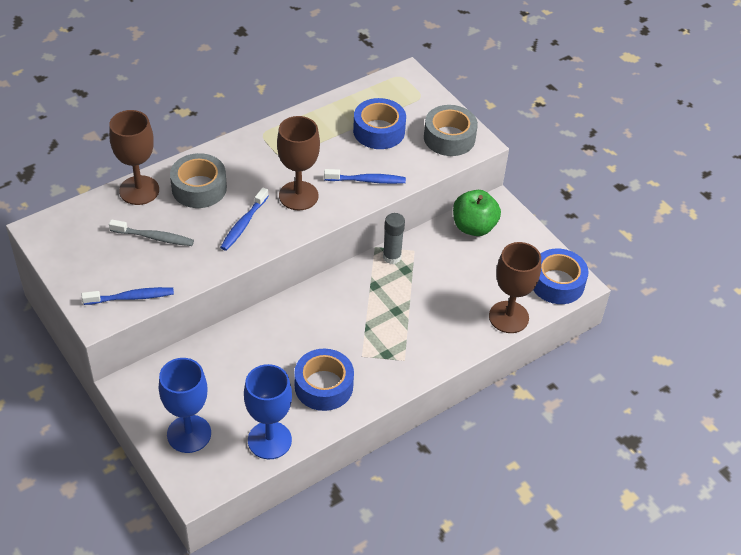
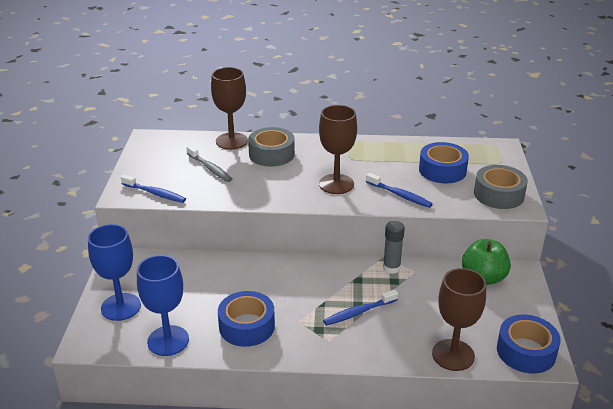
camera: 40 degrees right, 15 degrees down
(243, 224) = (277, 184): blue toothbrush -> blue toothbrush (358, 312)

